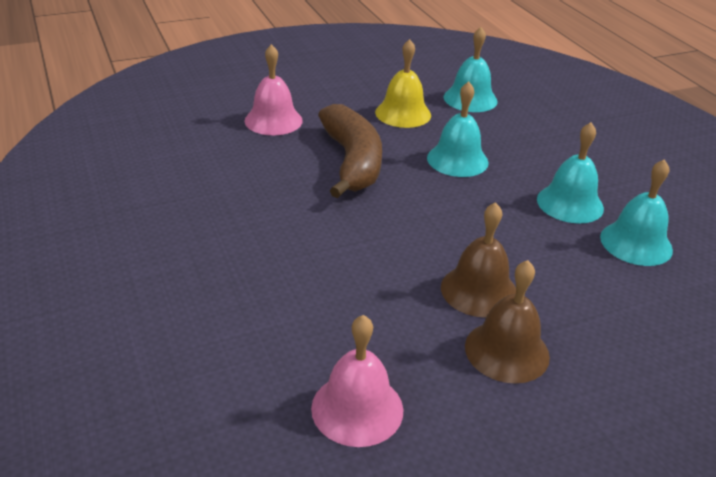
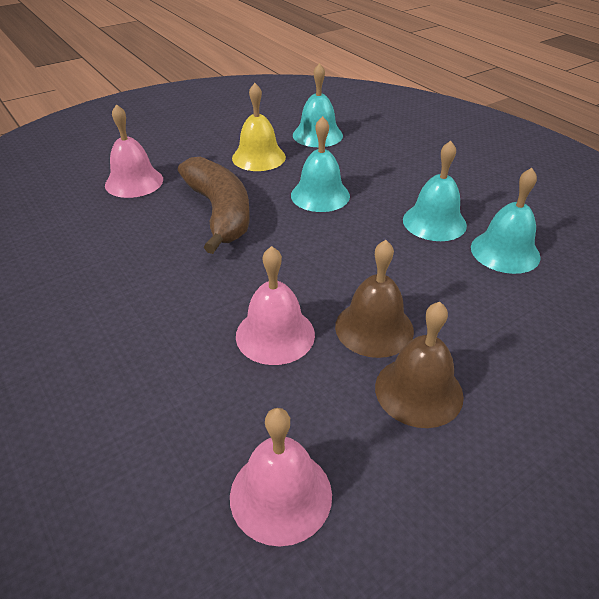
camera: 10 degrees left, 5 degrees up
(382, 280) = (275, 334): none -> pink bell

